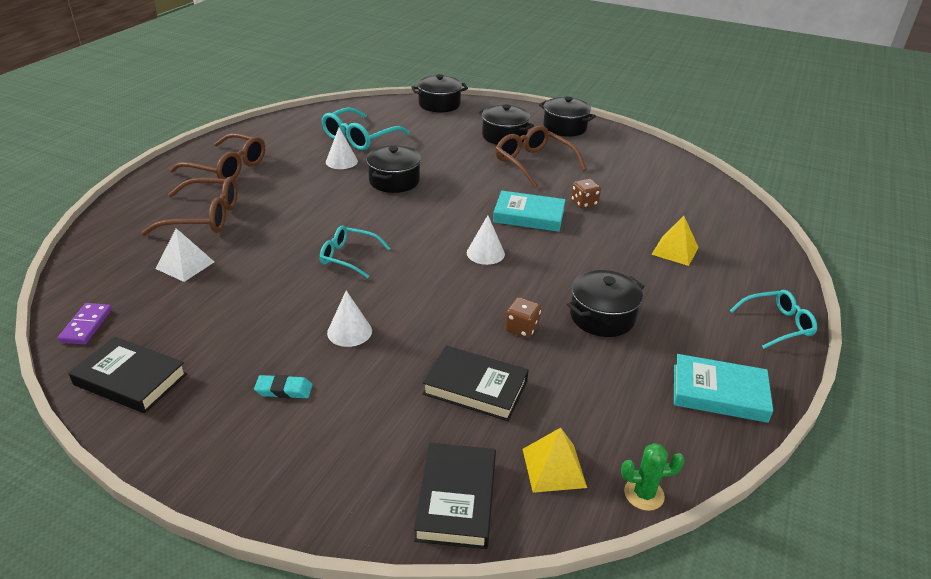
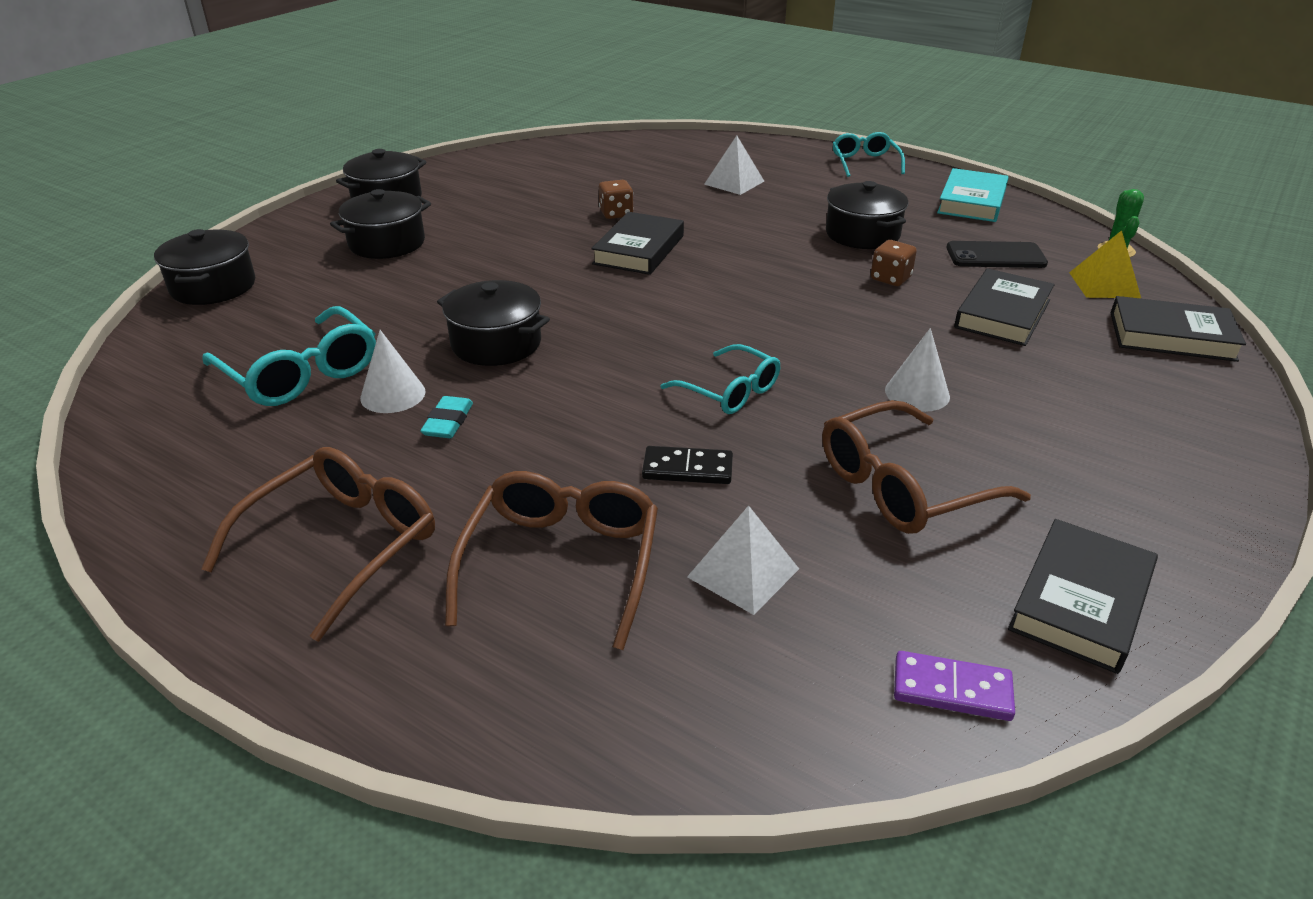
camera: 80 degrees left, 0 degrees up
(271, 246) = (687, 469): none -> black domino
(284, 390) = (1052, 445): turquoise eraser -> turquoise eraser (448, 422)
(348, 257) = (730, 391): turquoise glasses -> turquoise glasses turned 75 degrees counterclockwise
(485, 253) = (729, 286): white cone -> none
(529, 216) = (639, 250): turquoise book -> black book
(533, 163) = (490, 231): brown glasses -> brown glasses (903, 486)
(591, 396) = (995, 256): none -> black phone
(675, 251) = (734, 182): yellow pyramid -> white pyramid

